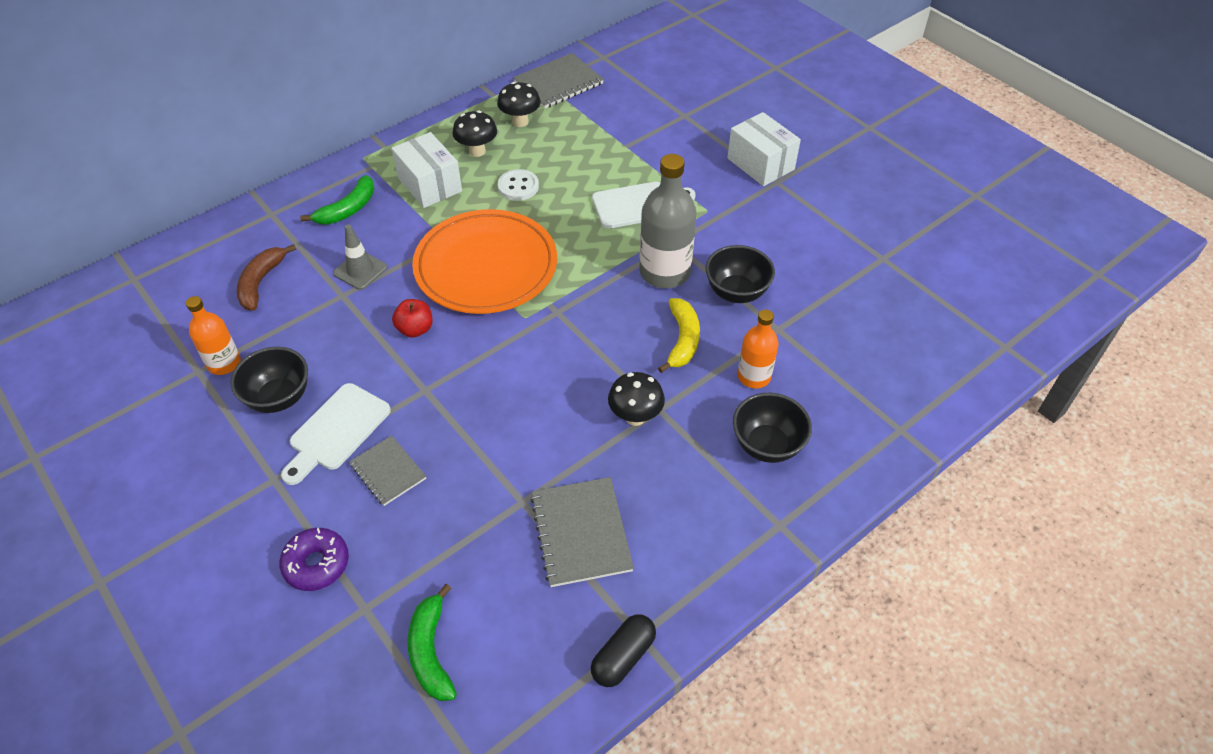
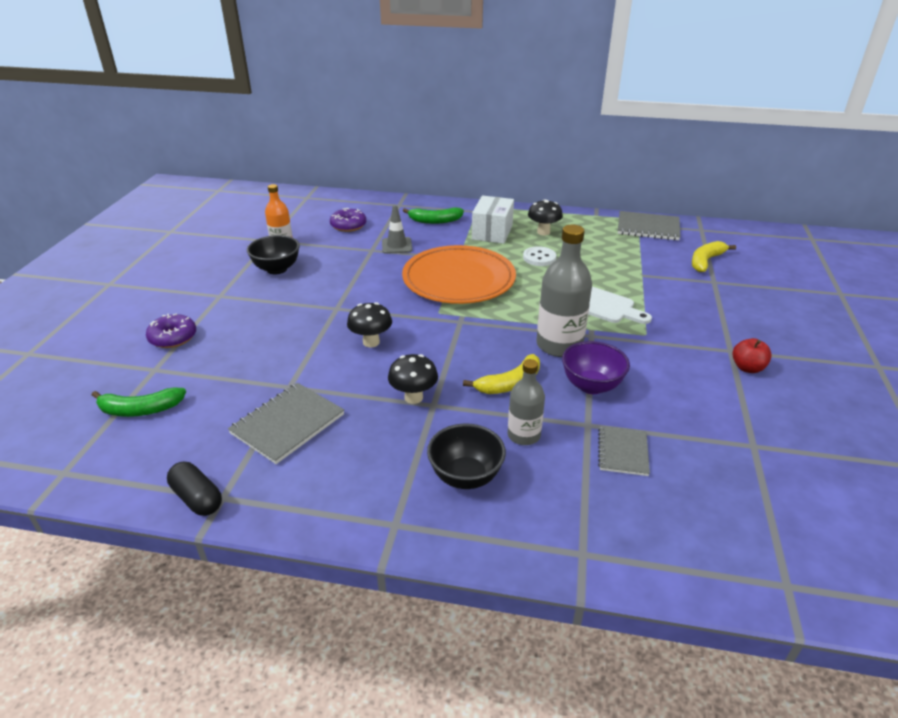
camera: 50 degrees right, 15 degrees down
(261, 282) = (348, 226): brown banana -> purple donut
(336, 431) = (273, 296): white cutting board -> none
(388, 471) = (262, 327): grey notebook -> grey notebook (623, 452)
(415, 329) = (377, 282): red apple -> red apple (747, 368)
(431, 651) = (140, 410): green banana -> green banana turned 135 degrees counterclockwise
(520, 121) = (592, 232): black mushroom -> black mushroom (371, 342)
(623, 657) = (197, 498): black capsule -> black capsule turned 45 degrees clockwise
(651, 95) = (705, 261): none -> yellow banana
(736, 292) = (591, 386): black bowl -> purple bowl
(754, 376) = (523, 435): orange bottle -> grey bottle
(760, 164) = (733, 334): white box -> none

